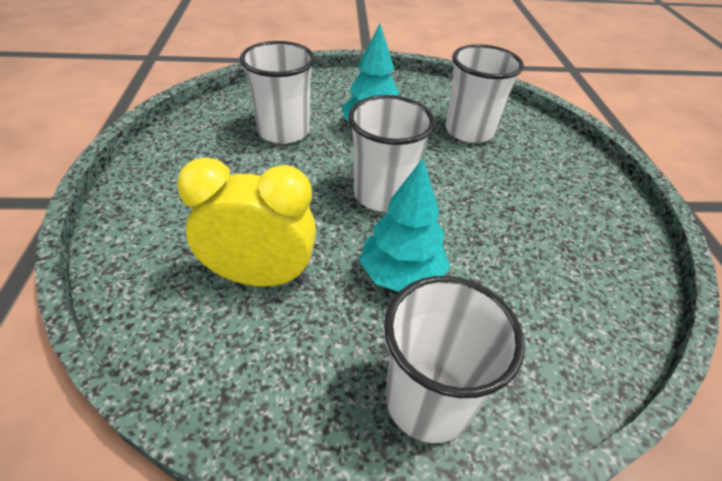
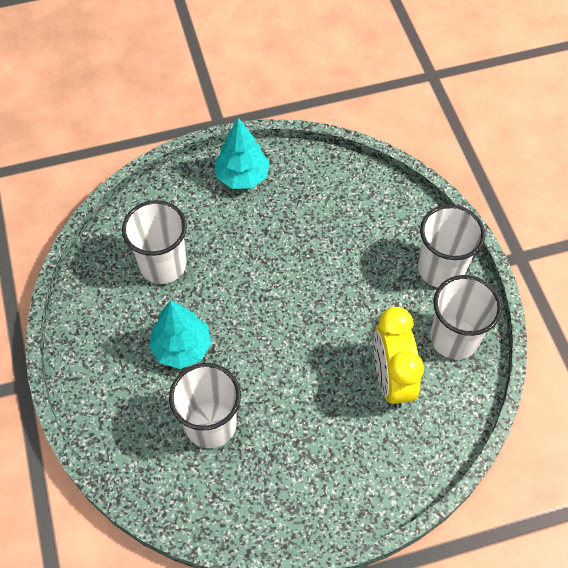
camera: 100 degrees left, 15 degrees up
(383, 195) = (279, 320): white cup -> white cup (454, 338)
(401, 275) = (358, 294): turquoise tree -> turquoise tree (242, 176)

